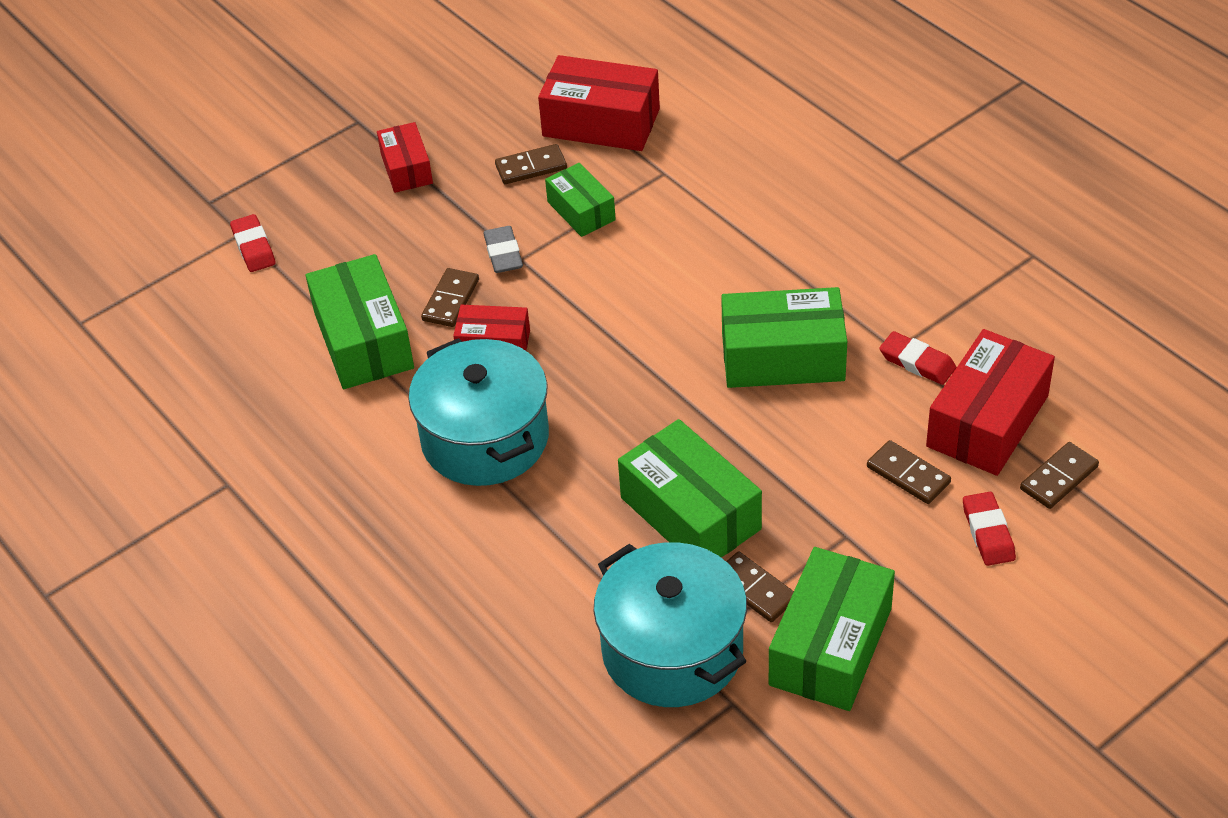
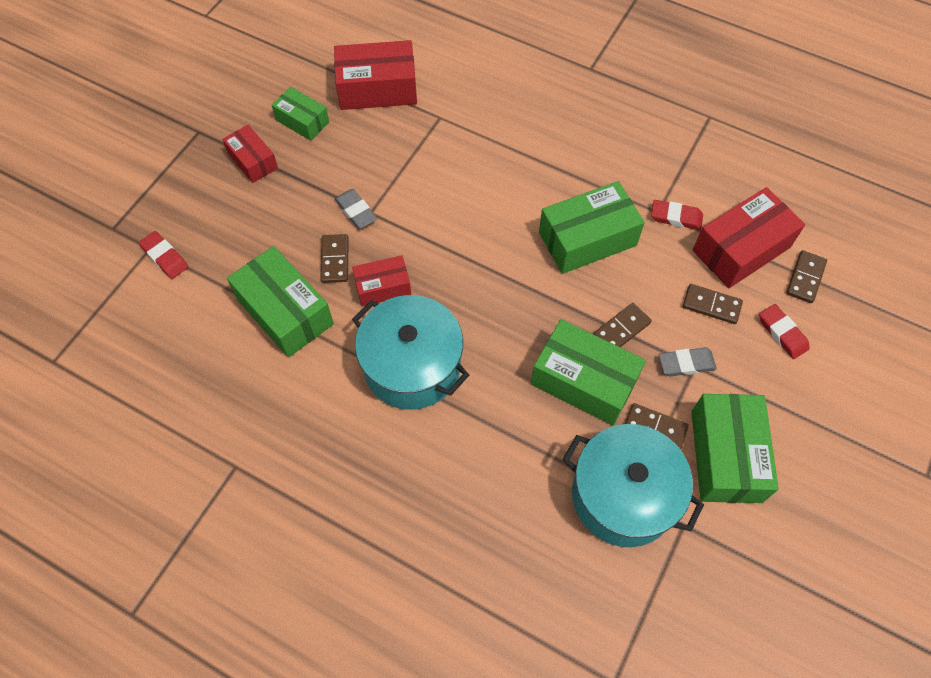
camera: 25 degrees left, 15 degrees up
(531, 167) = (344, 136): brown domino -> brown domino (621, 329)
(581, 211) = (396, 162): green box -> green box (302, 121)
(836, 531) = (686, 364): none -> grey eraser
(987, 421) = (741, 249): red box -> red box turned 45 degrees clockwise

